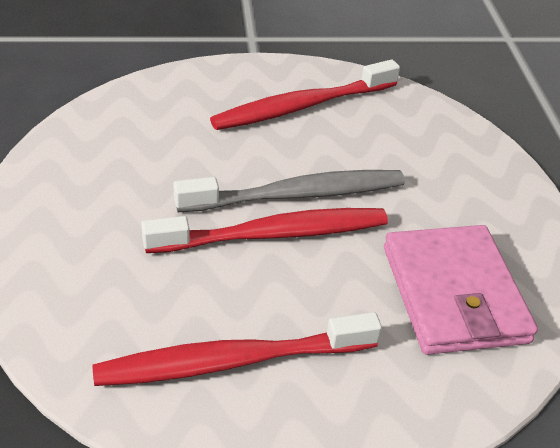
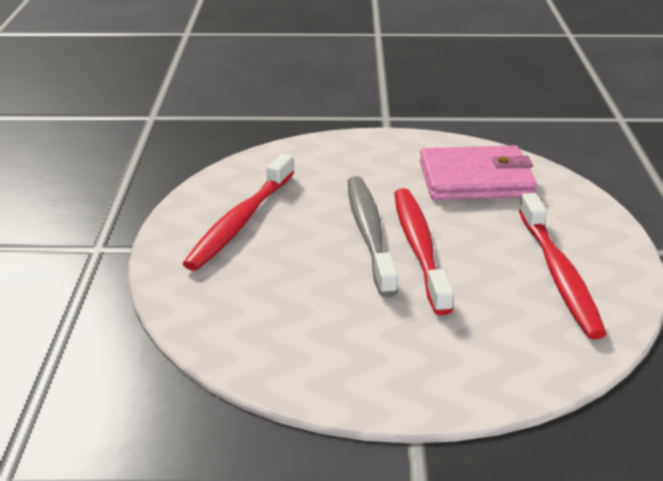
camera: 80 degrees left, 10 degrees down
(302, 106) = (241, 221): red toothbrush -> red toothbrush turned 45 degrees clockwise

